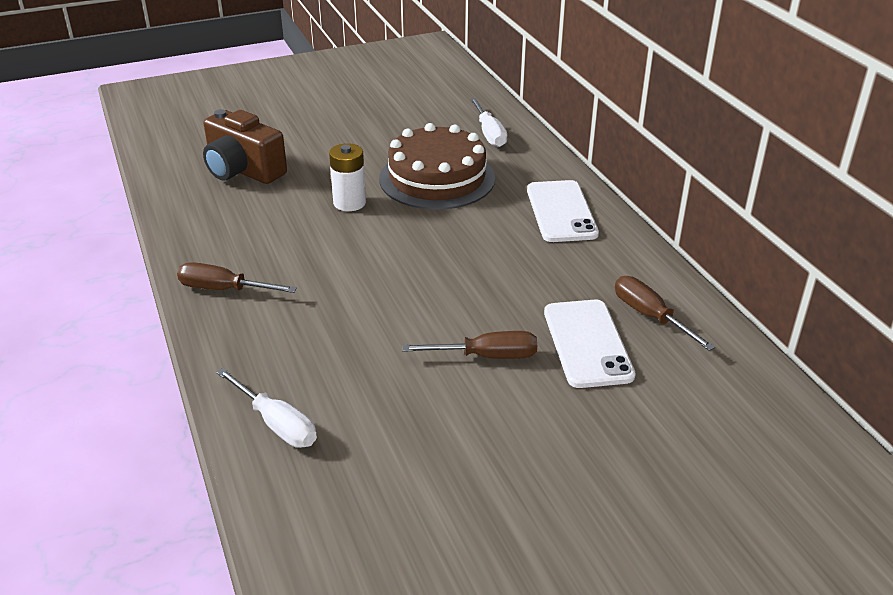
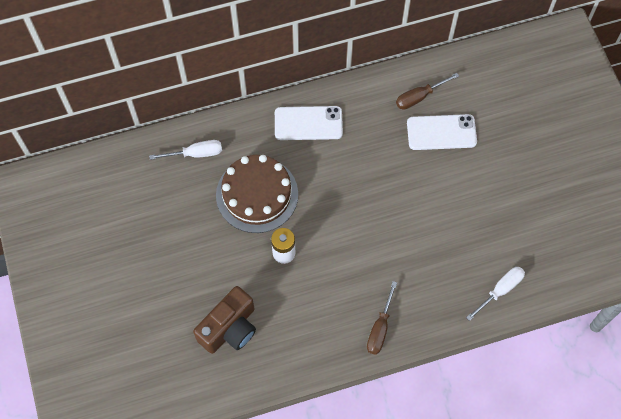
camera: 85 degrees left, 30 degrees up
(487, 356) = (450, 183): brown screwdriver -> none

